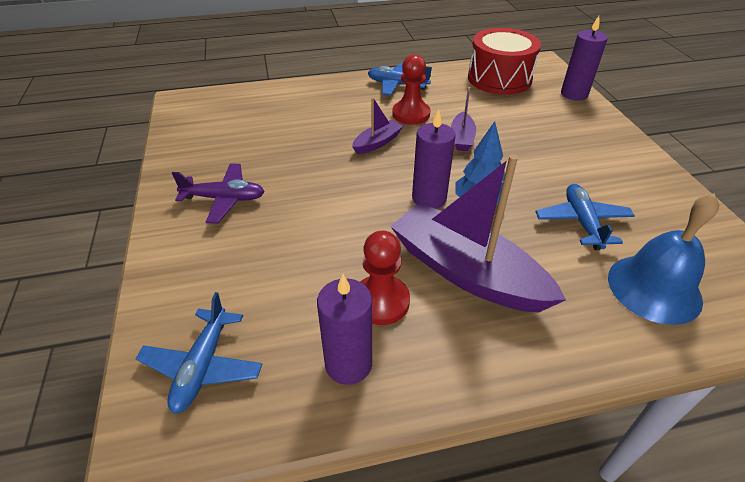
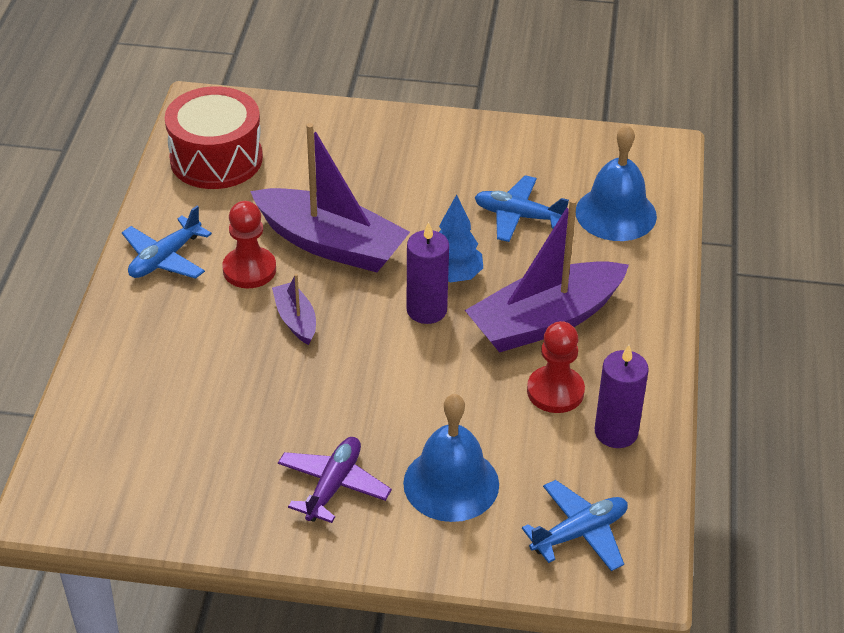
camera: 70 degrees left, 0 degrees up
(203, 366) = (579, 533): blue plane -> blue plane turned 60 degrees counterclockwise
(243, 260) = (451, 483): none -> blue bell
(462, 138) = (330, 244): purple boat -> purple boat, size x2.14
(574, 94) = (297, 114): purple candle -> none

